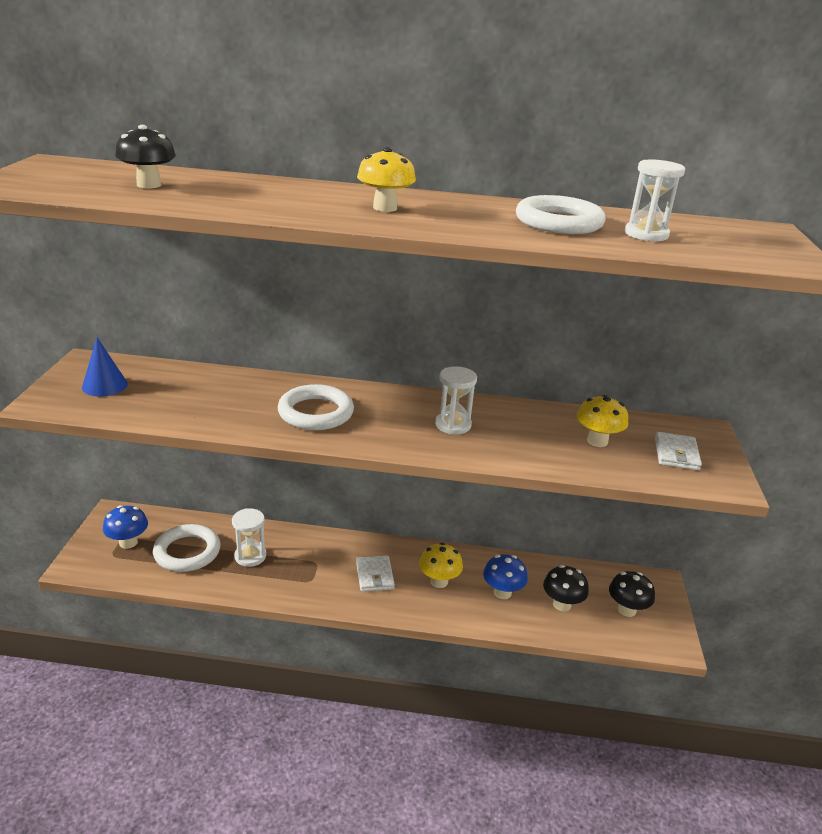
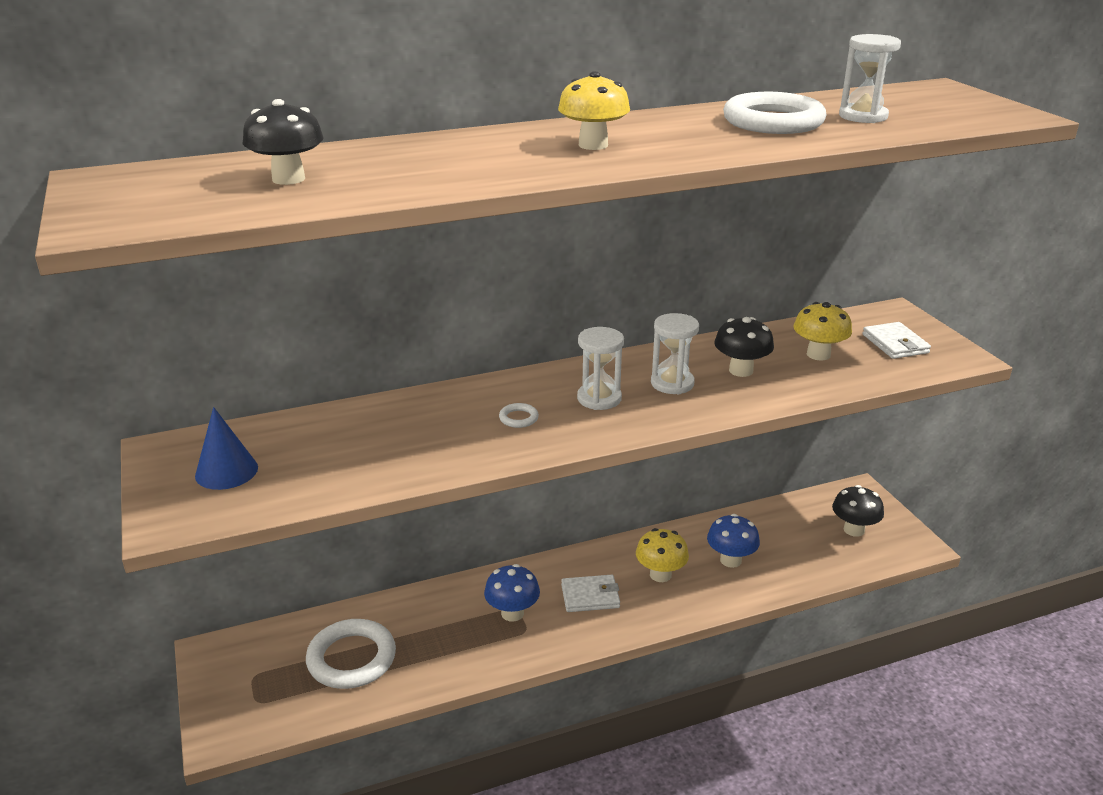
camera: 25 degrees left, 0 degrees up
(128, 542) = (264, 678): blue mushroom -> blue mushroom (512, 613)
(250, 556) = (433, 632): white hourglass -> white hourglass (599, 398)
(316, 413) = (518, 418): white ring -> white ring, size x0.41
(374, 575) = (590, 596): white wallet -> white wallet turned 60 degrees counterclockwise
(562, 604) = (794, 549): black mushroom -> black mushroom (741, 370)

